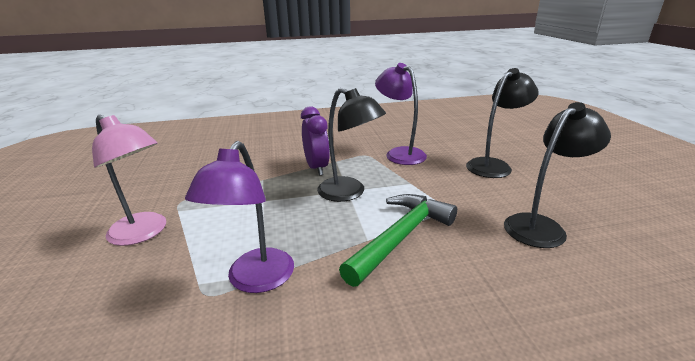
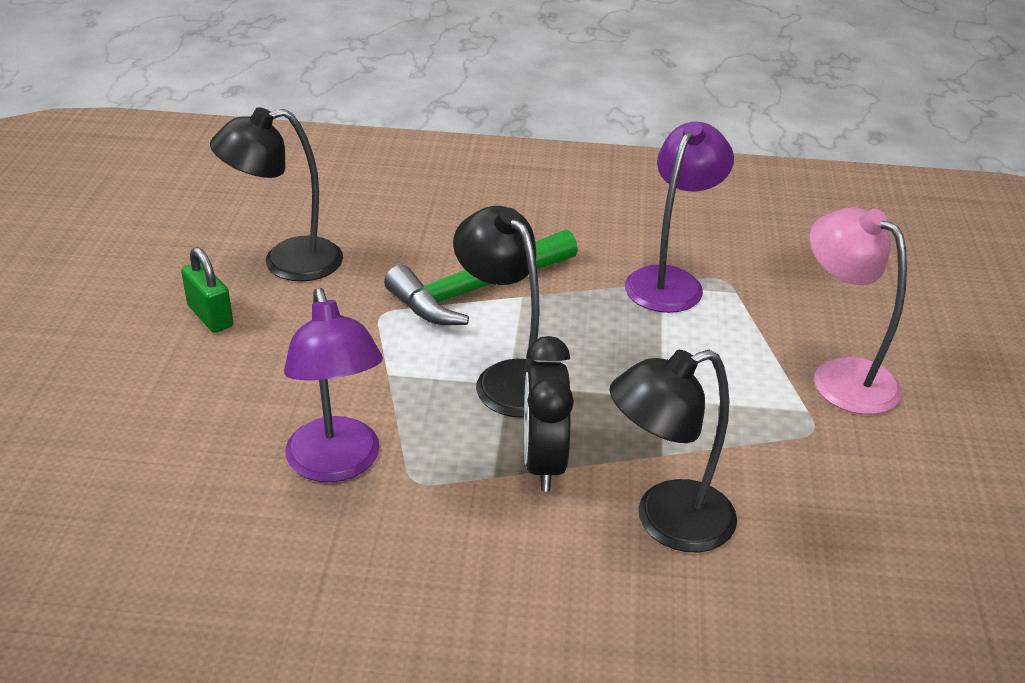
camera: 165 degrees left, 10 degrees up
(316, 168) = (543, 463): purple clock -> black clock
(494, 165) = (193, 377): black lamp -> black lamp (666, 522)
(530, 188) = (210, 316): none -> green padlock

